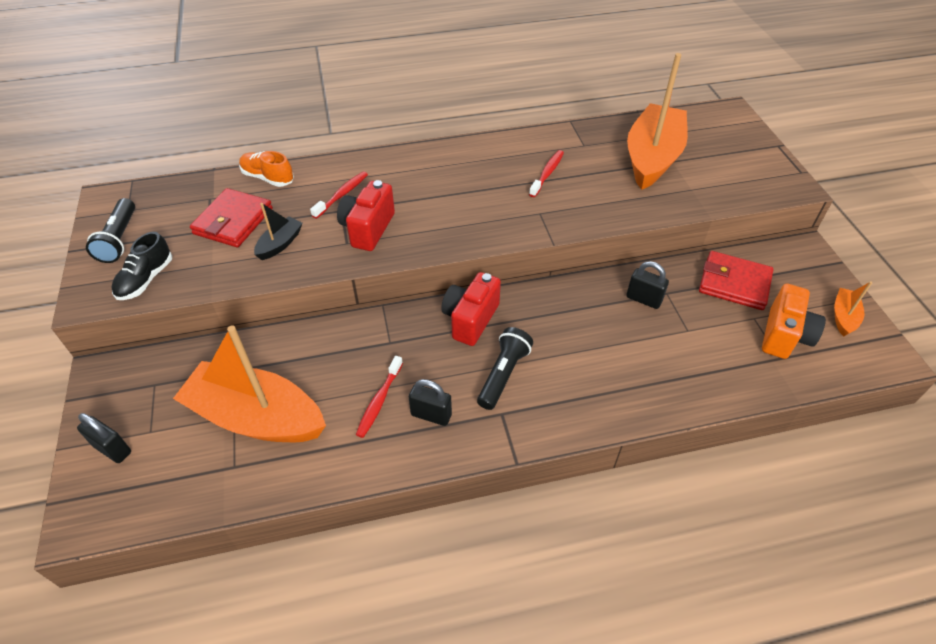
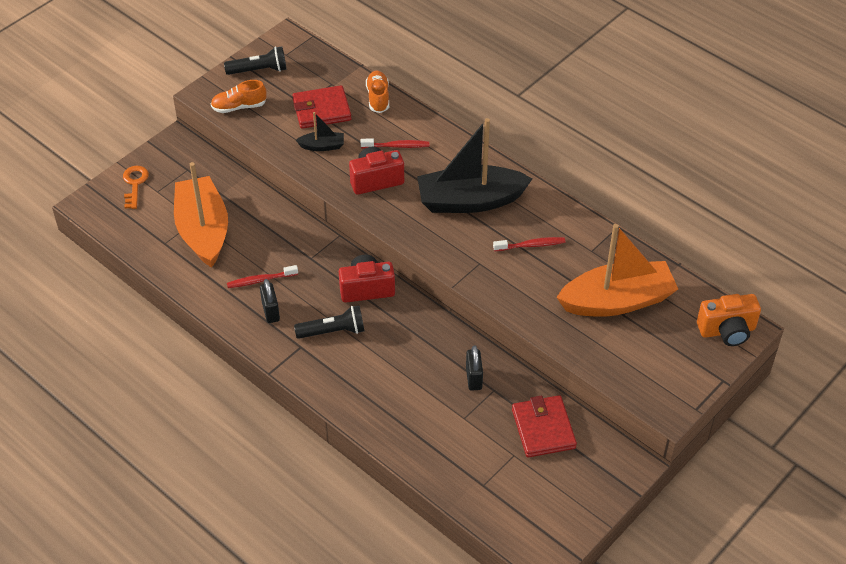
camera: 55 degrees right, 0 degrees up
(112, 449) = (134, 184): black padlock -> orange key
(119, 239) = (259, 70): black flashlight -> black flashlight turned 150 degrees counterclockwise
(146, 279) = (239, 107): black shoe -> orange shoe
(459, 183) = (470, 201): none -> black boat
(784, 335) = (510, 480): orange camera -> orange camera (727, 331)
(843, 317) = (566, 514): orange boat -> none

